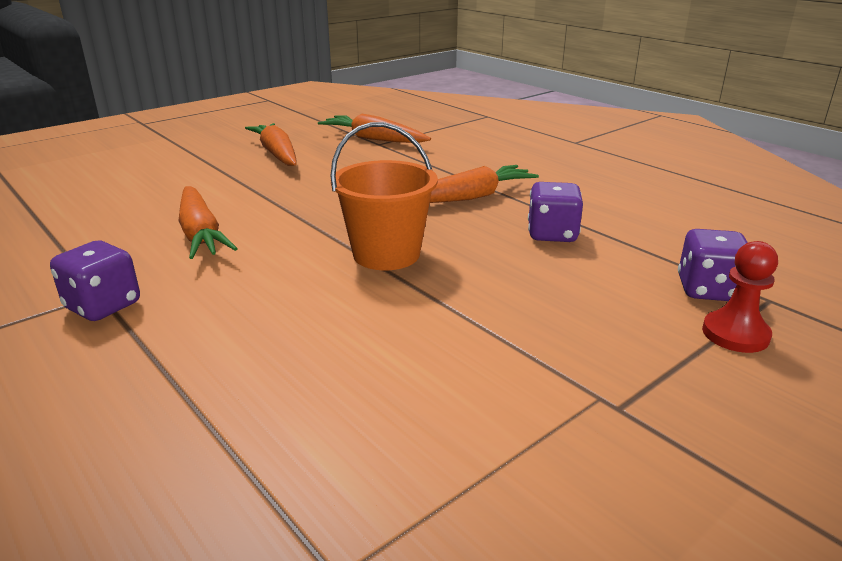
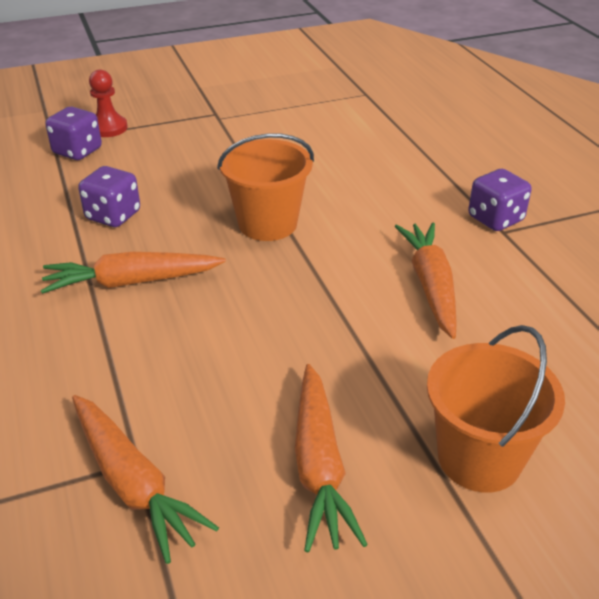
camera: 160 degrees left, 10 degrees up
(180, 166) = (479, 458): none -> orange bucket

